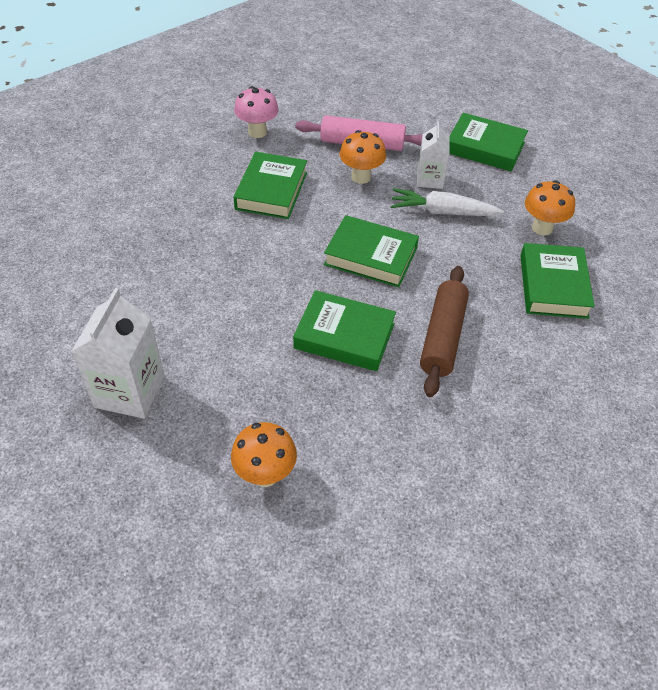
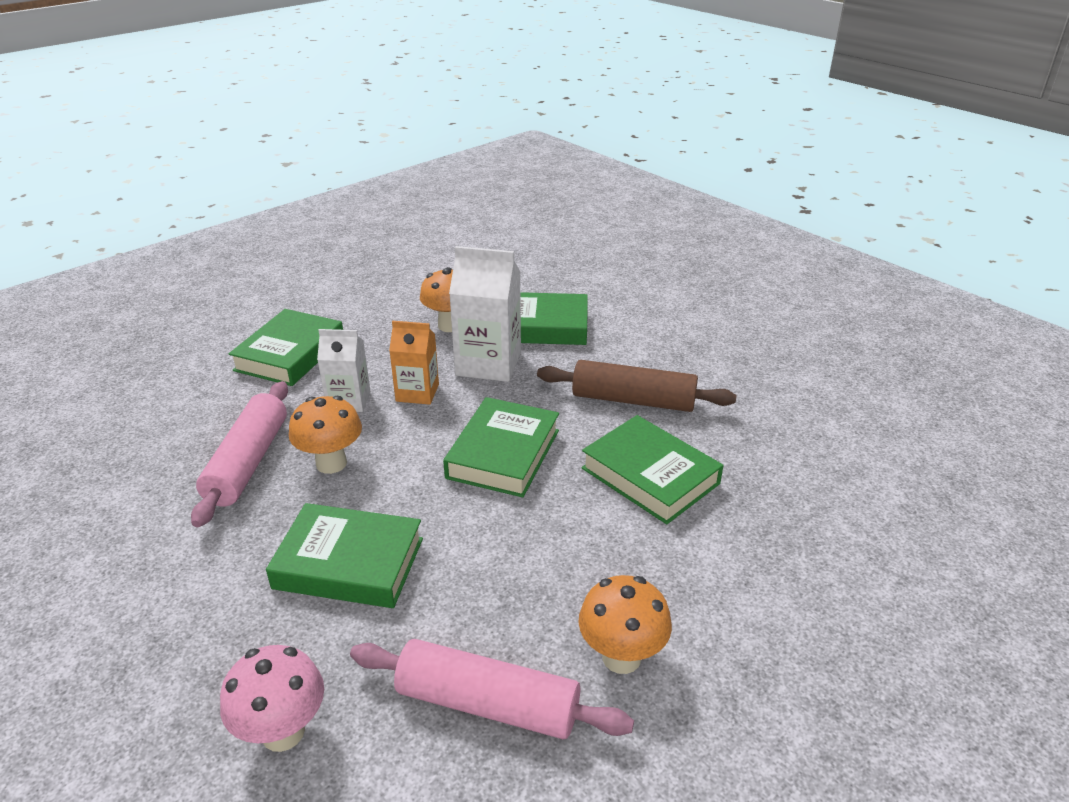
camera: 90 degrees left, 15 degrees down
(129, 391) = (821, 702): white carton -> white carton (488, 364)
(164, 246) = (487, 703): none -> pink rolling pin
(257, 132) = (171, 593): pink mushroom -> pink mushroom (283, 732)
(265, 474) = (884, 537): orange mushroom -> orange mushroom (621, 657)
(344, 336) = (650, 476): green book -> green book turned 60 degrees counterclockwise
(442, 212) = (417, 392): white carrot -> orange carton

